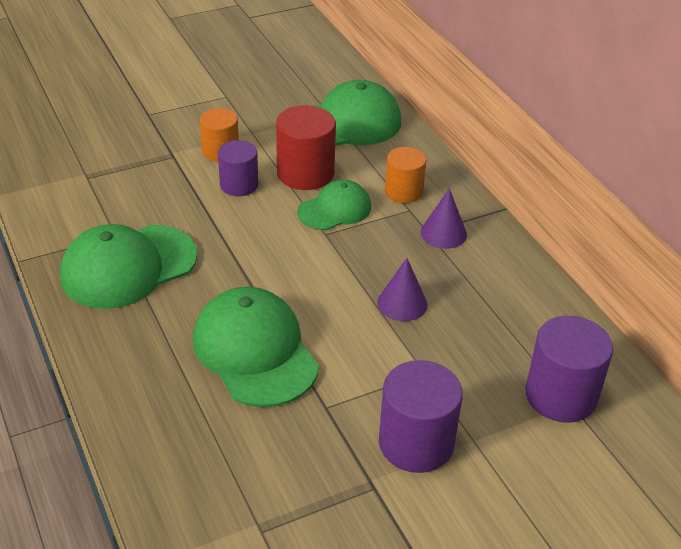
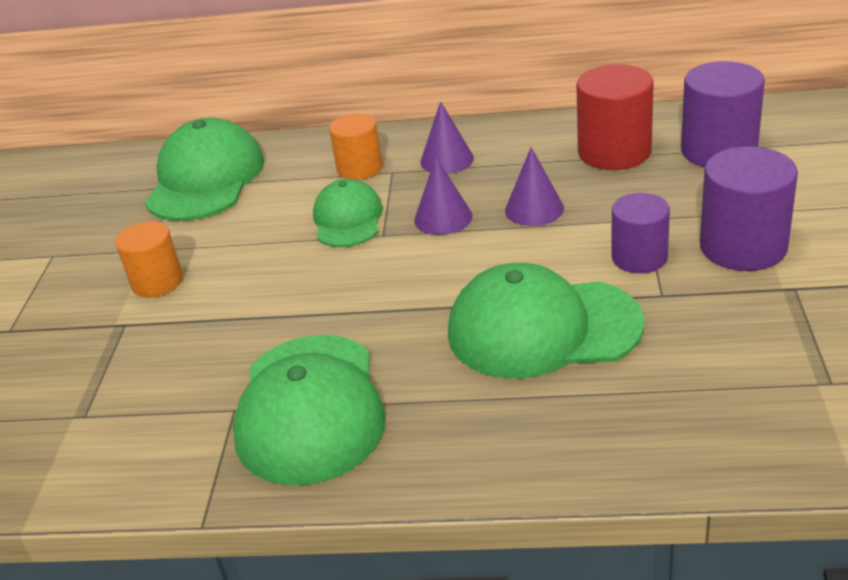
camera: 55 degrees left, 5 degrees down
(239, 185) = (237, 280): purple cylinder -> purple cylinder (639, 257)
(305, 173) = (265, 226): red cylinder -> red cylinder (614, 152)
(363, 257) = (443, 218): none -> purple cone

